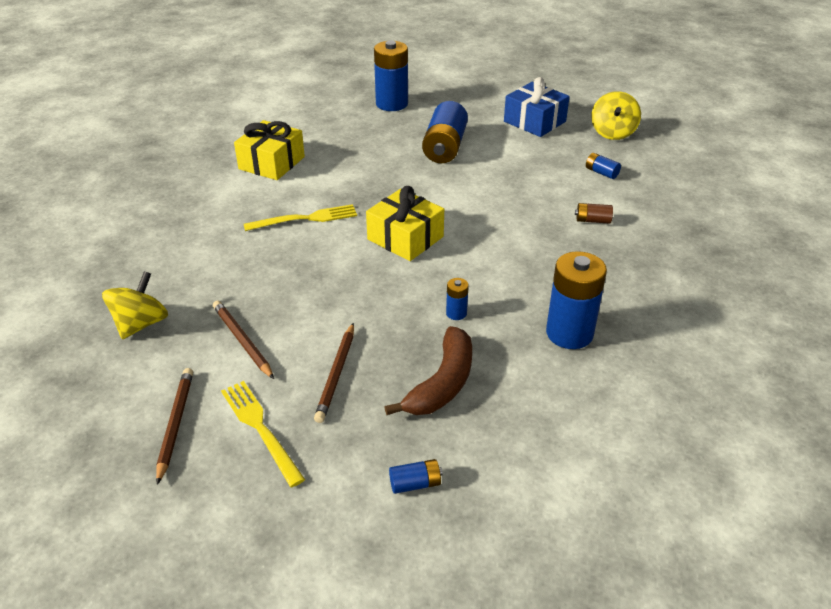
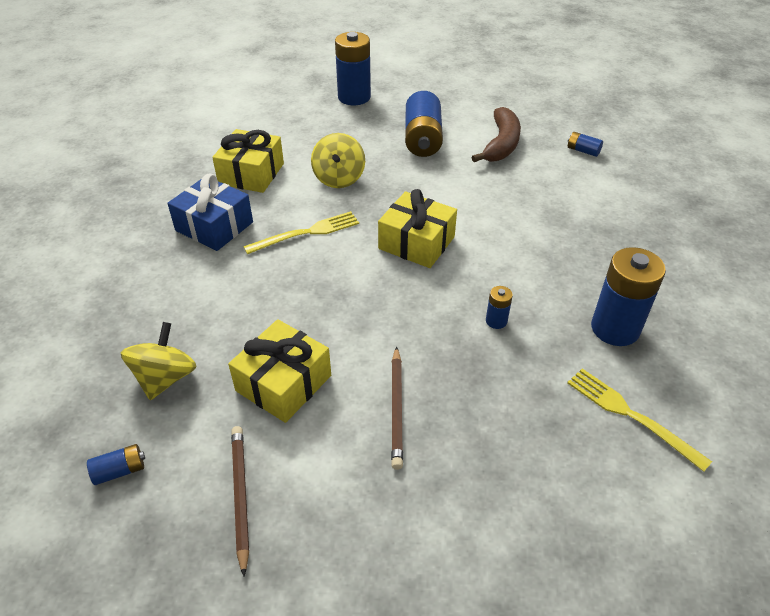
camera: 10 degrees left, 5 degrees up
(242, 341) = (283, 383): brown pencil -> yellow gift
(260, 428) = (336, 486): yellow fork -> yellow fork (631, 415)
(415, 484) = (522, 526): blue battery -> blue battery (120, 471)
(442, 383) = (510, 403): brown banana -> brown banana (501, 144)
(534, 121) = (500, 103): blue gift -> blue gift (214, 226)
(592, 220) = (593, 202): brown battery -> none
(613, 132) = (578, 108): yellow spinning top -> yellow spinning top (339, 178)

